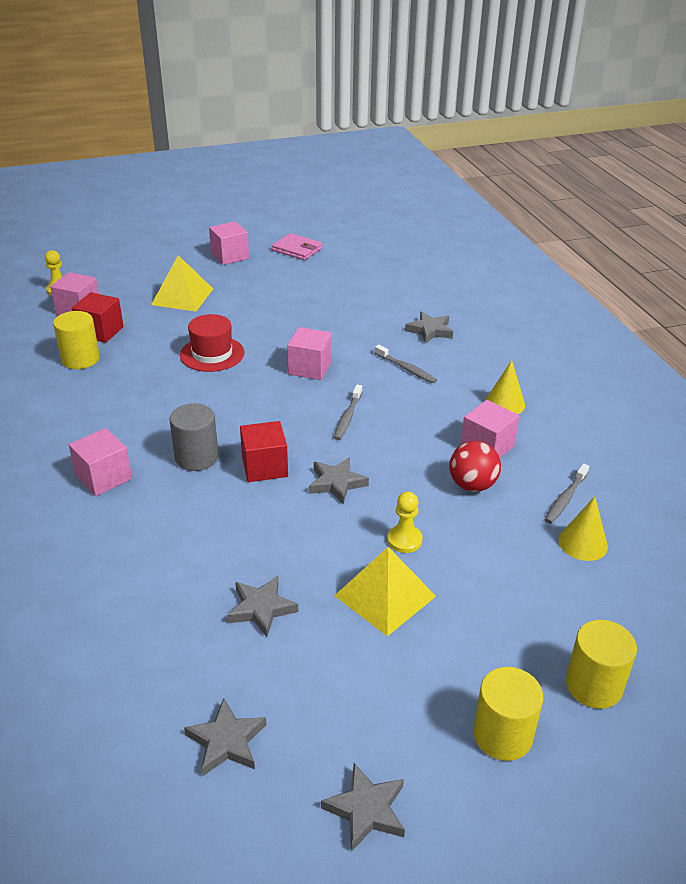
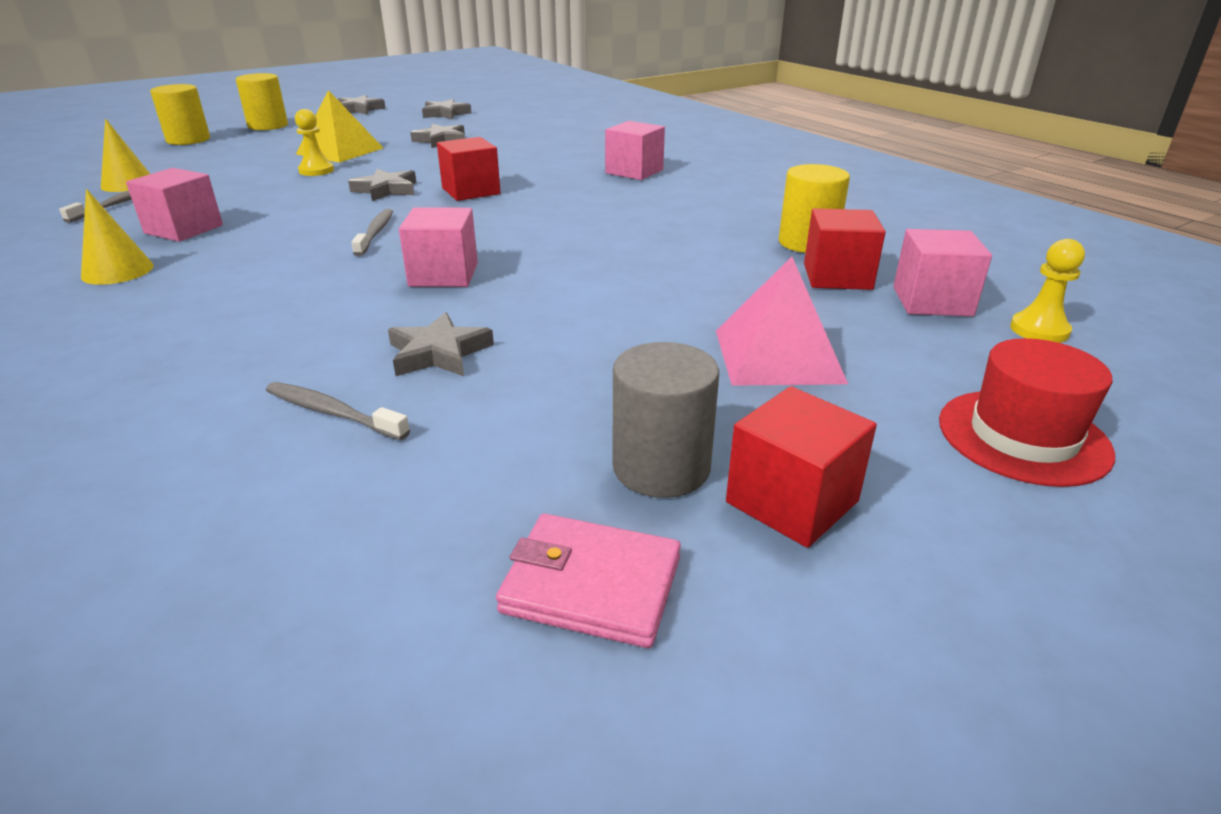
camera: 165 degrees right, 5 degrees down
(182, 296) = (778, 356): yellow pyramid -> pink pyramid
(196, 457) = (551, 189): grey cylinder -> grey cylinder (661, 467)
(212, 354) = (618, 272): red hat -> red hat (1023, 437)
(230, 256) = (792, 502): pink cube -> red cube
(406, 368) = (270, 294): grey toothbrush -> grey toothbrush (332, 413)
(430, 330) = (190, 364): grey star -> grey star (438, 353)
(472, 485) = (225, 202): red ball -> none

